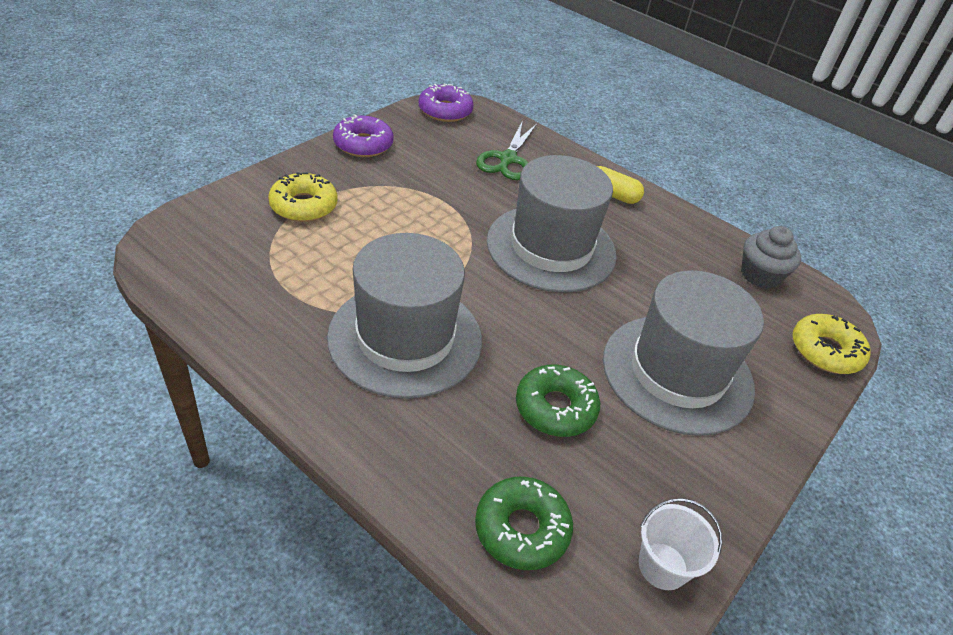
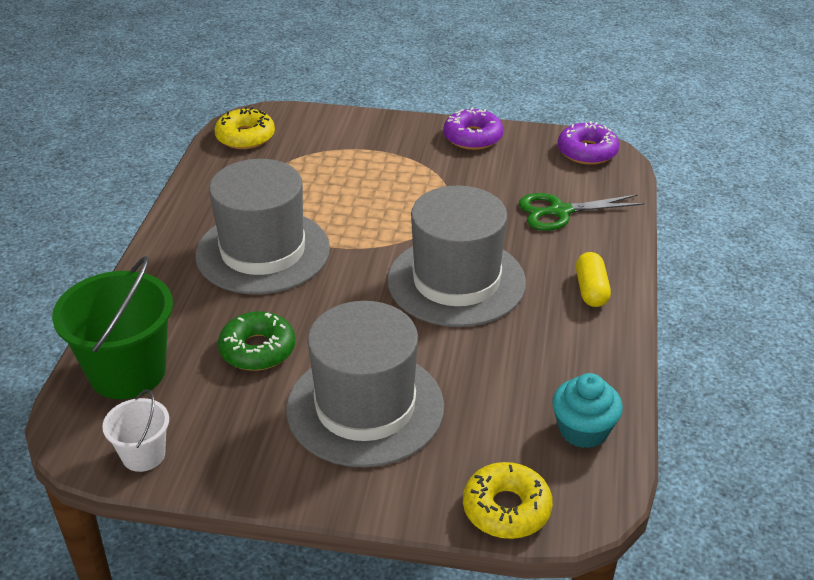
camera: 65 degrees right, 5 degrees down
(304, 206) = (358, 148): yellow donut -> yellow donut (245, 137)
(521, 529) = (127, 372): green donut -> green bucket
(760, 275) = (583, 430): grey cupcake -> turquoise cupcake

